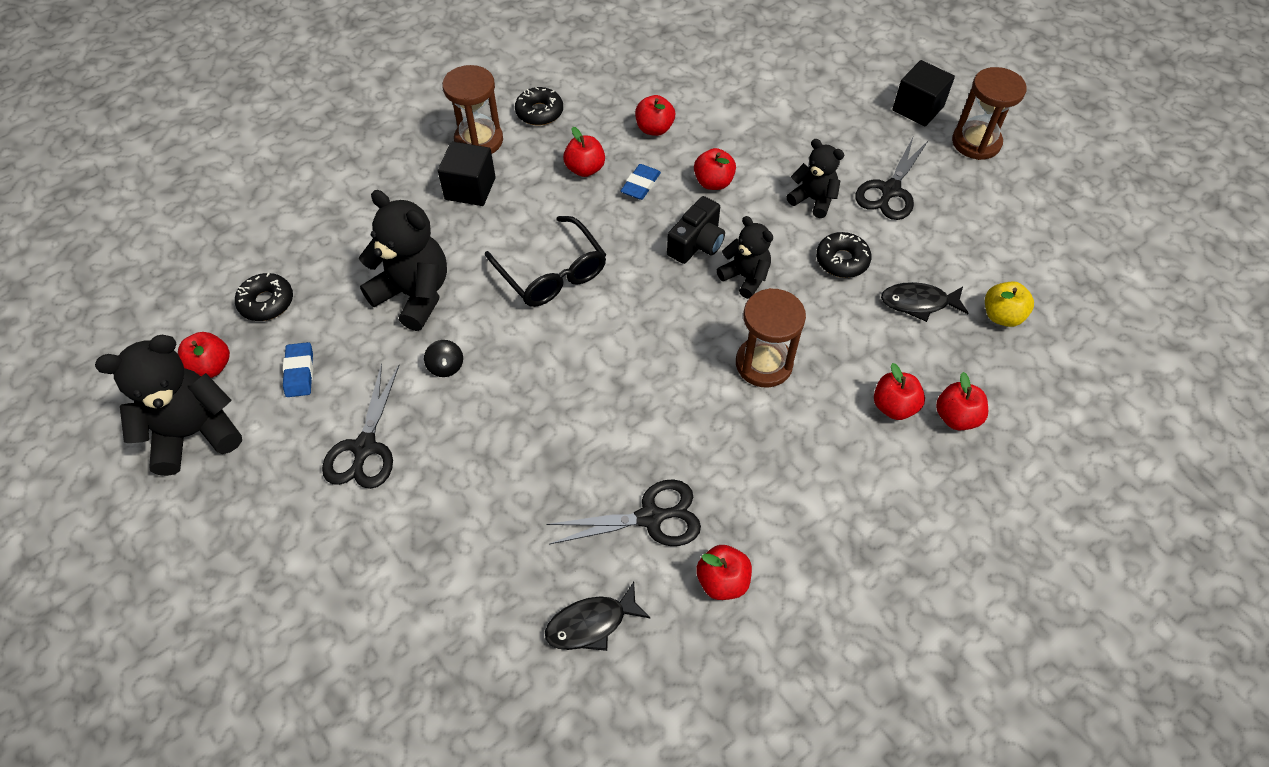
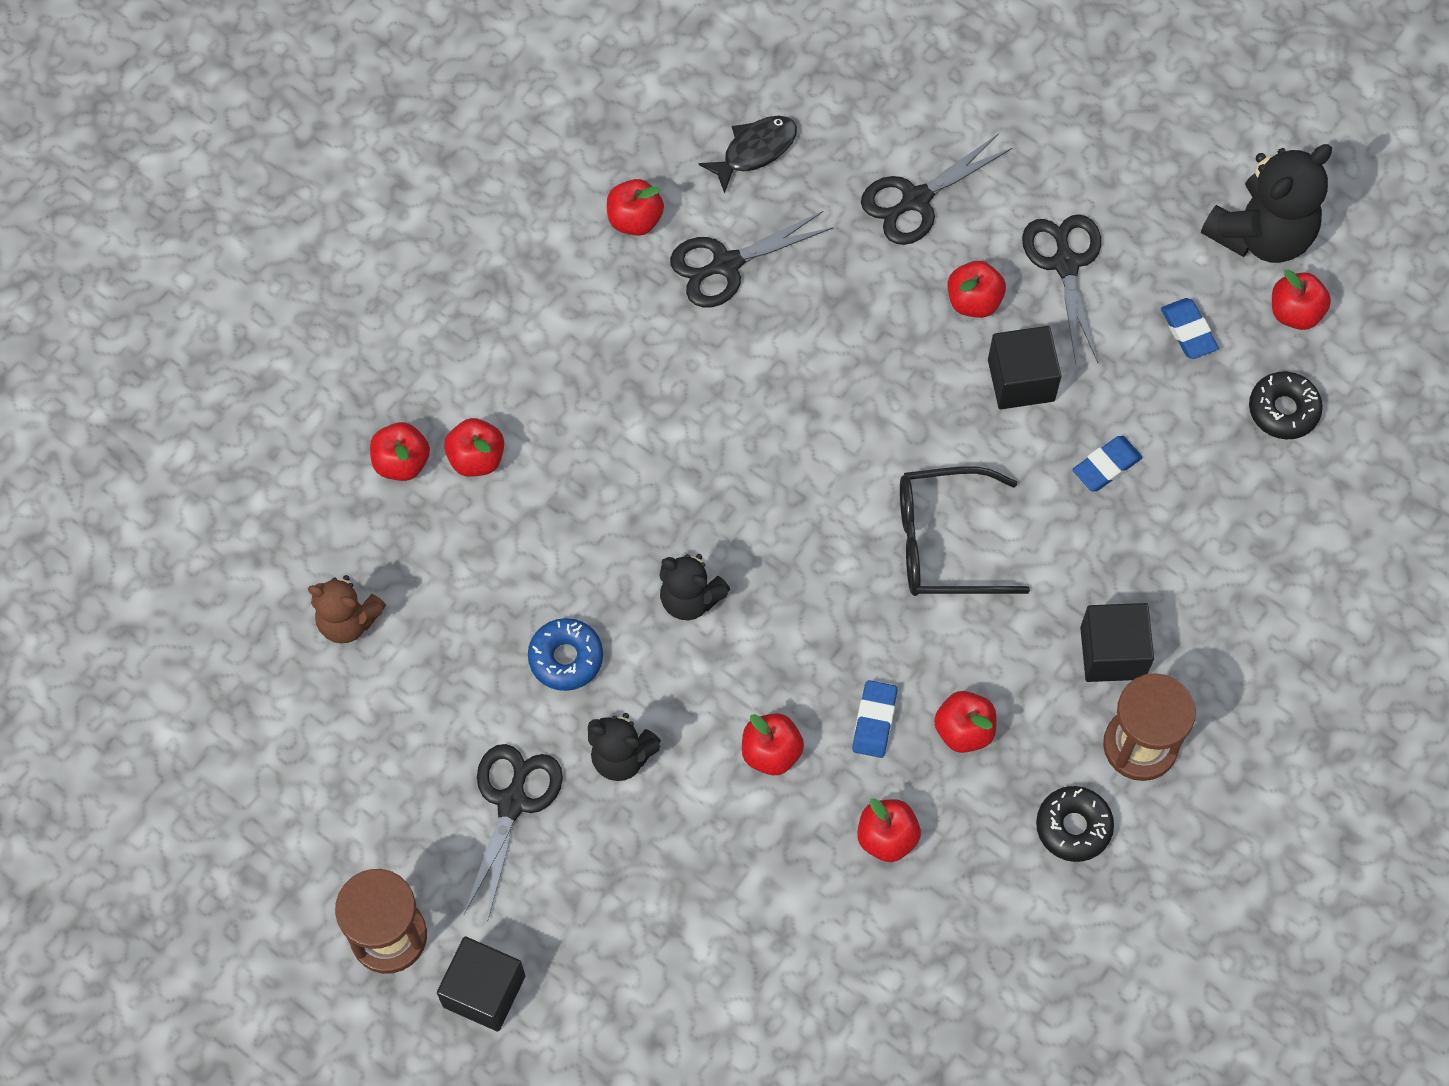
camera: 165 degrees right, 10 degrees up
(414, 295) = (1106, 466): black teddy bear -> blue eraser
(446, 366) = (1021, 380): black spinning top -> black cube
(453, 435) = (974, 301): none -> red apple
(462, 536) = (916, 200): none -> black scissors
(551, 272) = (945, 542): black glasses -> black glasses turned 45 degrees counterclockwise
(697, 243) = (767, 637): black camera -> none
(764, 364) = (641, 477): brown hourglass -> none
(842, 260) = (566, 658): black donut -> blue donut
(918, 303) = (457, 614): black fish -> none
(1001, 316) = (348, 621): yellow apple -> brown teddy bear

